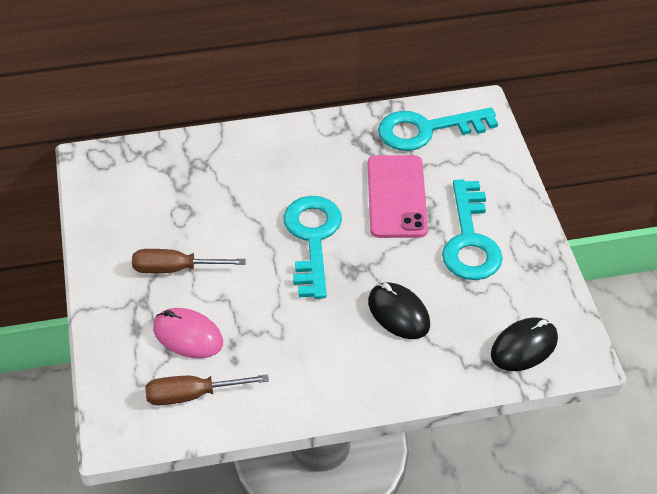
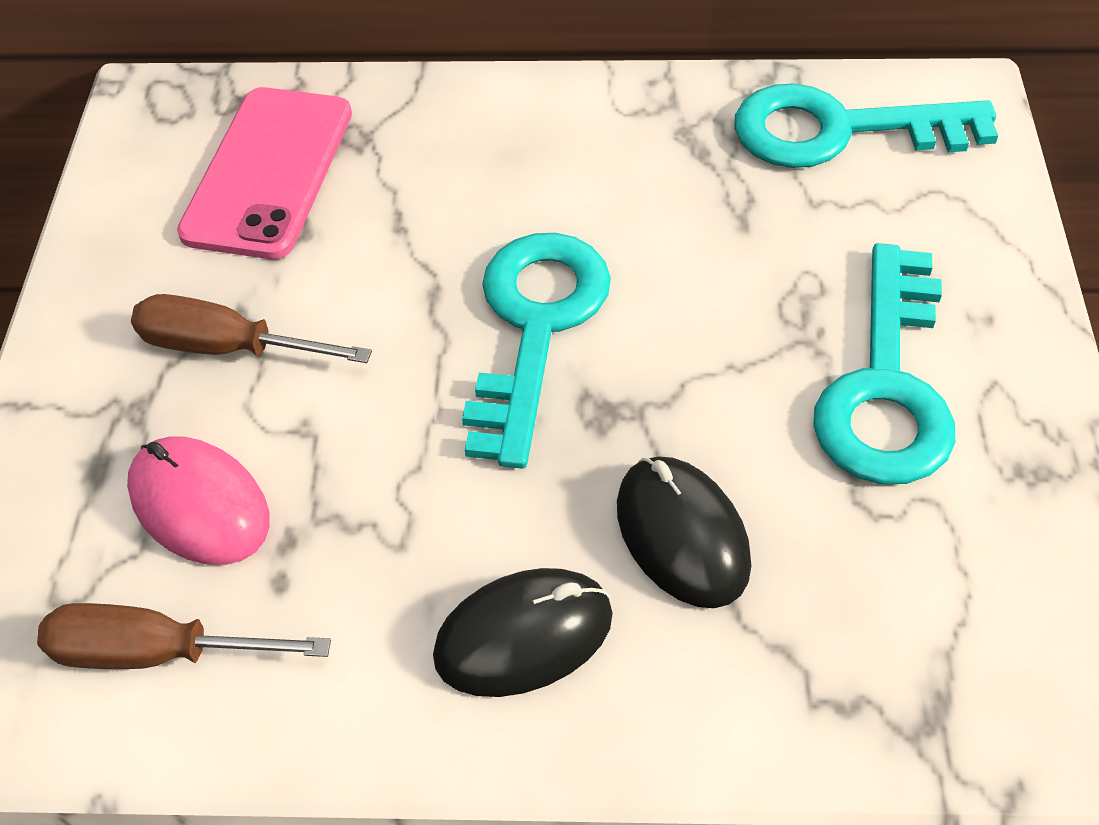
camera: 15 degrees right, 5 degrees up
(396, 197) = (742, 262): pink phone -> pink phone (269, 172)
(524, 347) = (970, 679): black mouse -> black mouse (523, 636)

